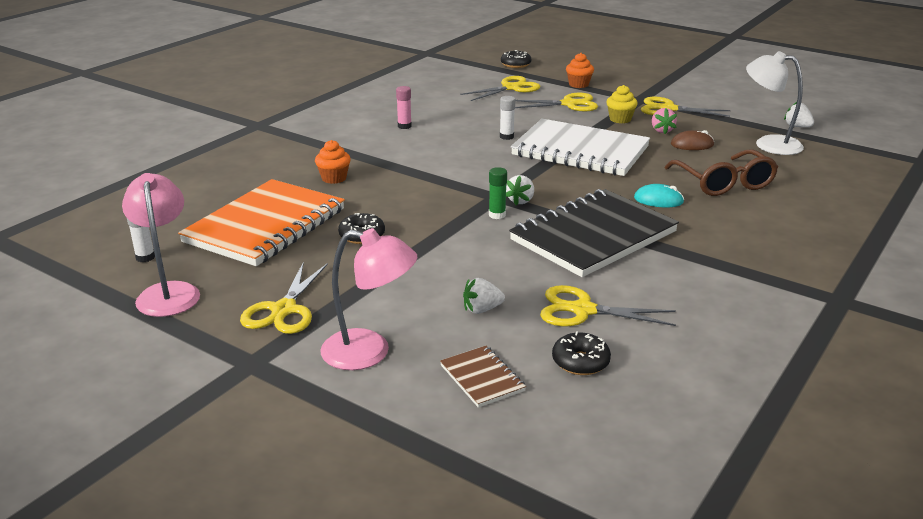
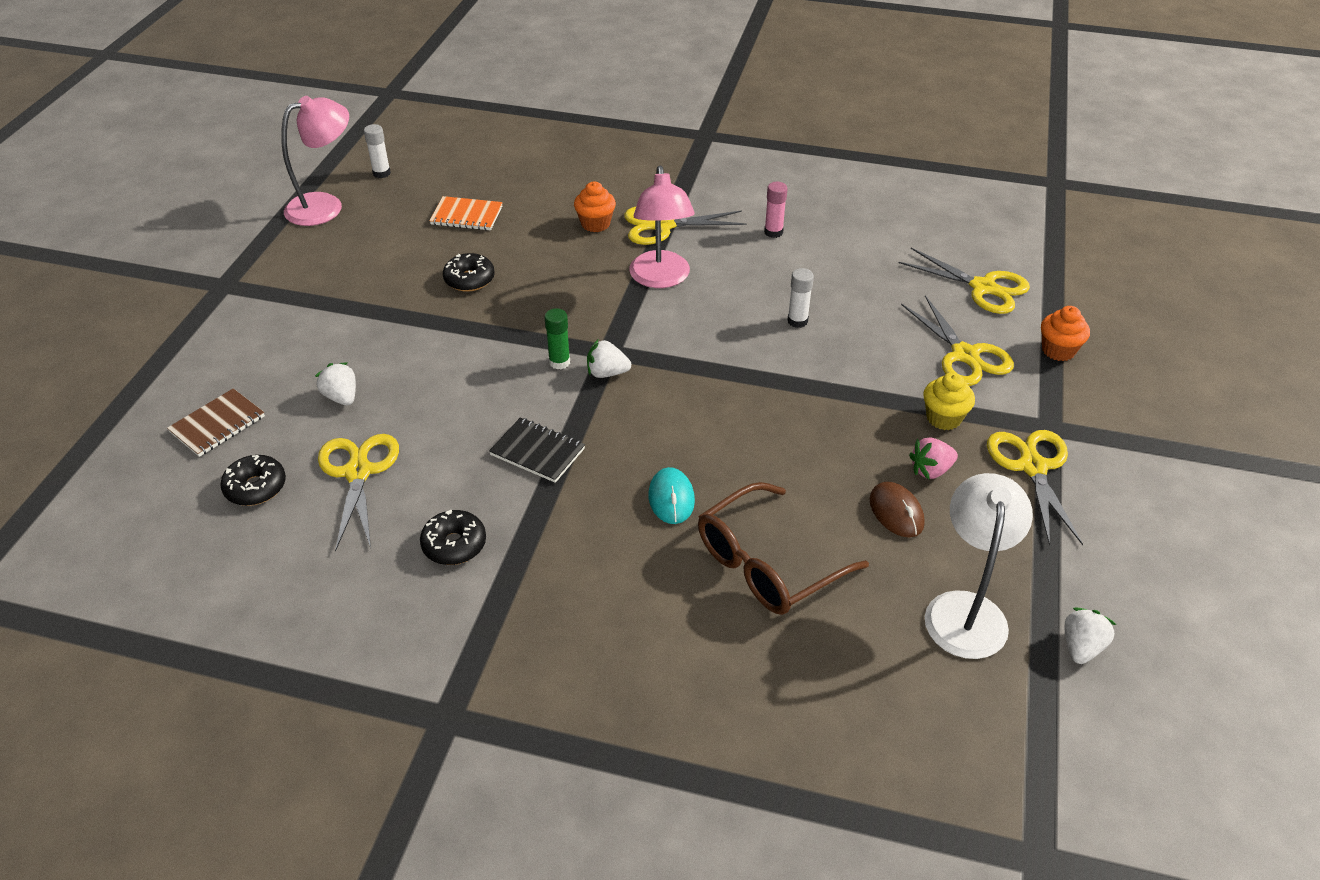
camera: 70 degrees right, 15 degrees up
(266, 226) = (466, 216): orange notebook -> orange notebook, size x0.43
(284, 310) = (311, 275): yellow scissors -> yellow scissors (662, 226)
(369, 352) = (250, 344): pink lamp -> pink lamp (661, 279)
(515, 64) = (1088, 271): black donut -> black donut (454, 544)
(580, 151) = (791, 397): white notebook -> none
(593, 236) = (537, 452): black notebook -> black notebook, size x0.43

